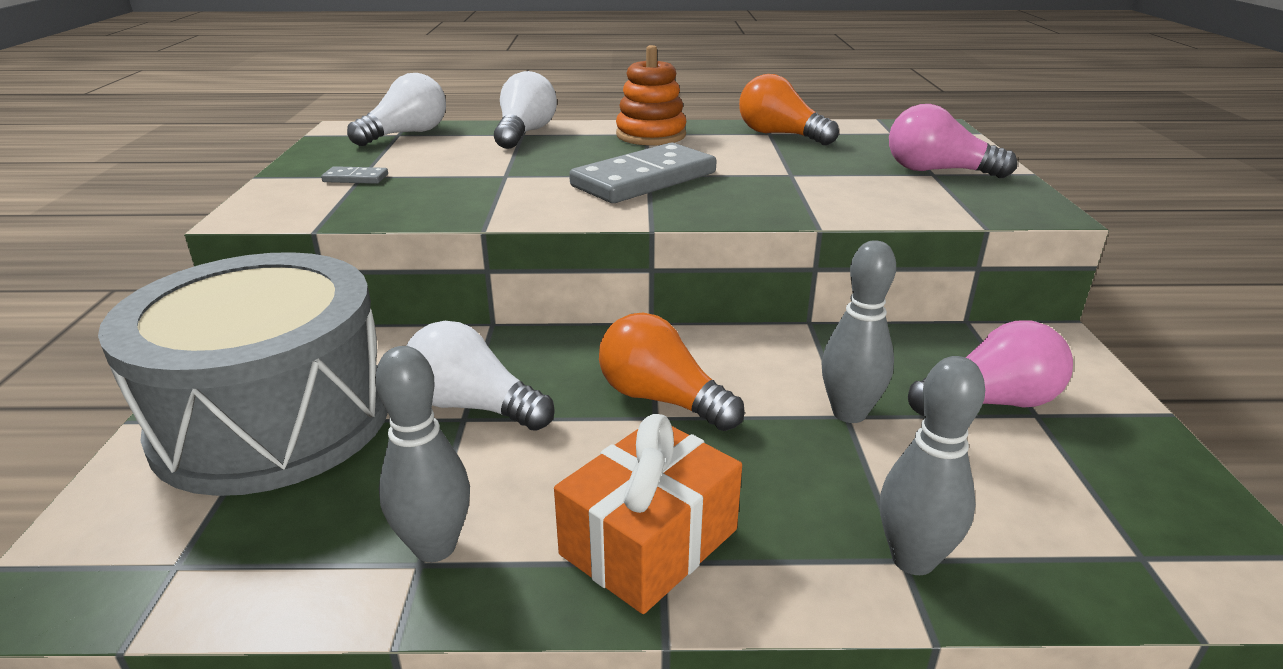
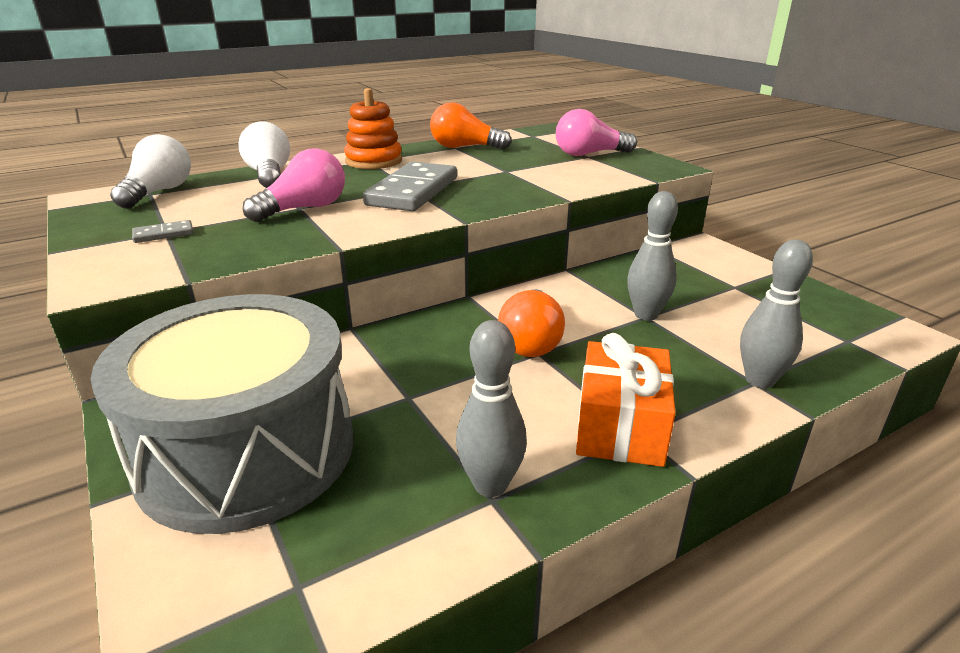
camera: 30 degrees left, 0 degrees up
(473, 406) = (406, 387): white light bulb -> none
(662, 399) = (531, 341): orange light bulb -> orange light bulb turned 90 degrees counterclockwise
(990, 402) = (708, 287): pink light bulb -> pink light bulb (304, 209)

